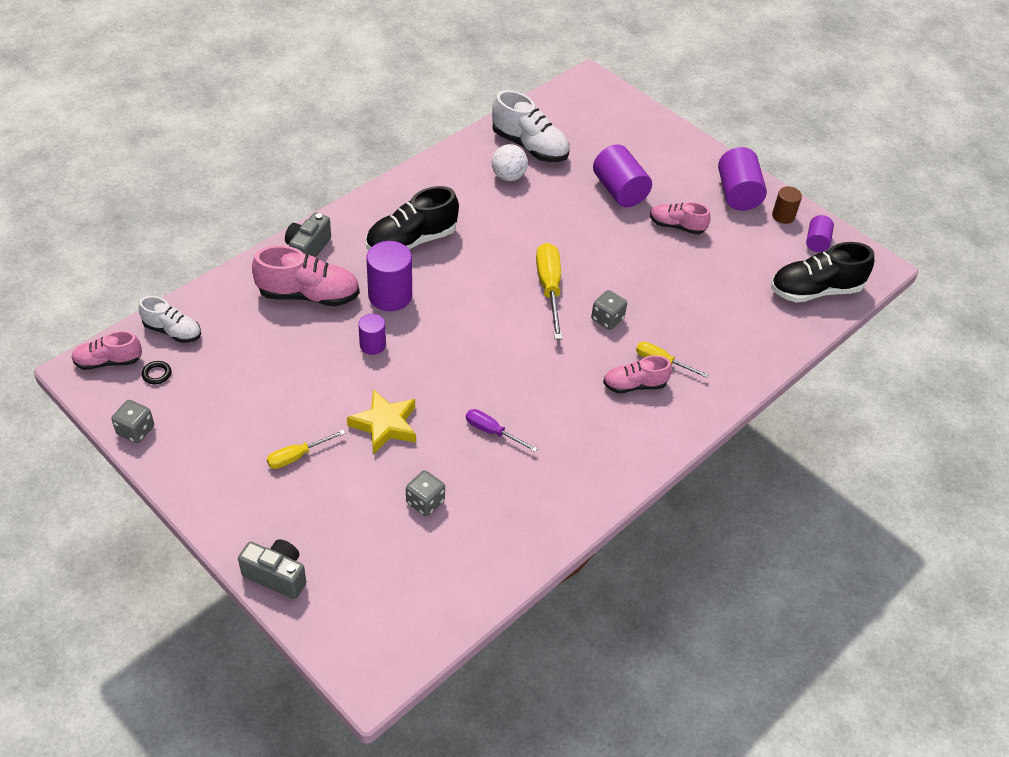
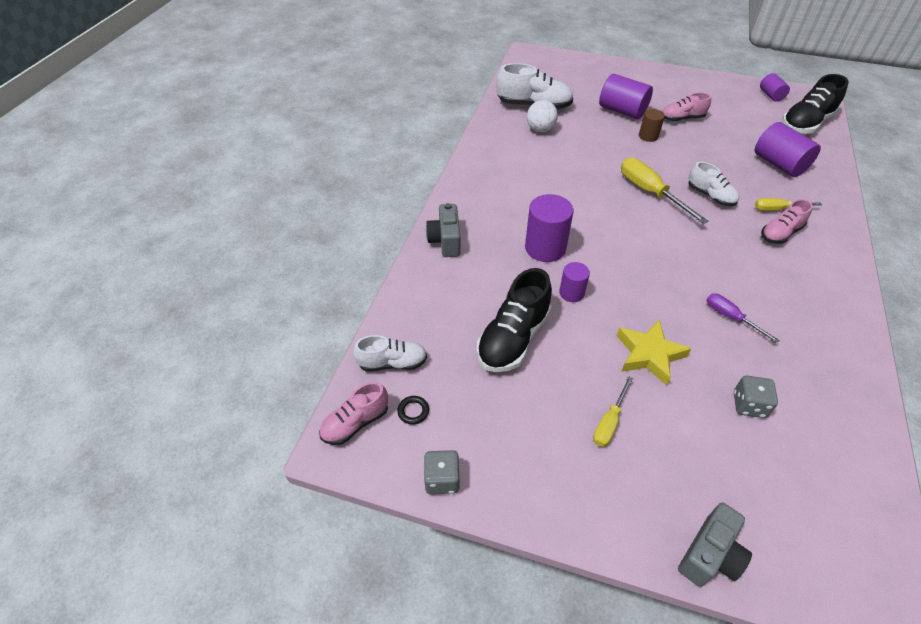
camera: 25 degrees left, 0 degrees up
(277, 575) = (710, 555): grey camera -> grey camera turned 135 degrees clockwise
(308, 295) = (481, 276): pink shoe -> none
(411, 241) = (519, 200): black shoe -> black shoe (513, 338)
(492, 432) = (730, 317): purple screwdriver -> purple screwdriver turned 45 degrees clockwise
(607, 319) = (710, 196): grey dice -> white shoe
(737, 194) = (693, 85): purple cylinder -> purple cylinder (779, 164)
(783, 216) = (734, 88): brown cylinder -> brown cylinder (648, 136)

